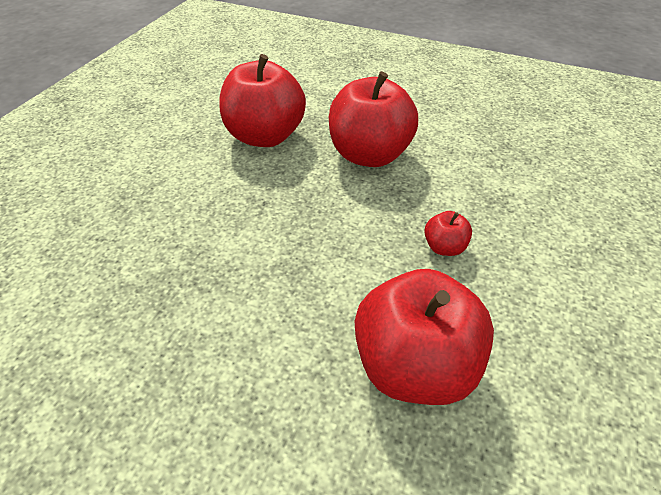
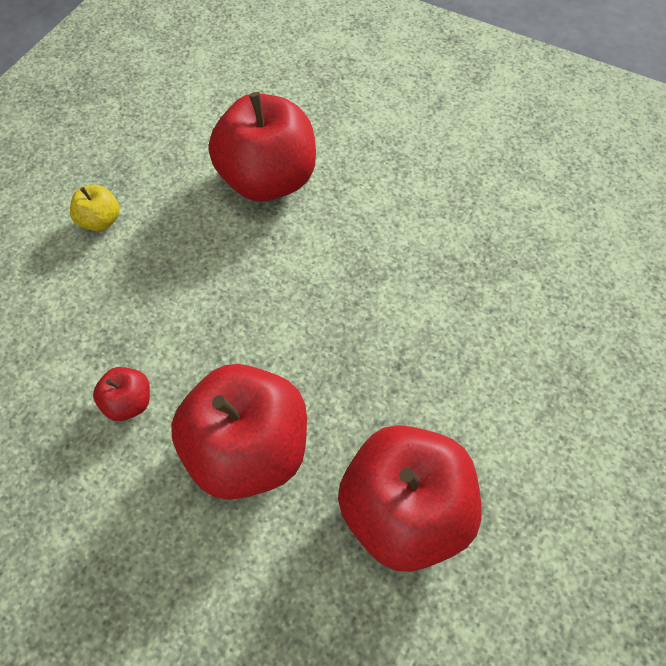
camera: 175 degrees left, 15 degrees up
(444, 247) = (201, 285): red apple -> red apple (129, 402)
(579, 300) = (101, 220): none -> yellow apple

